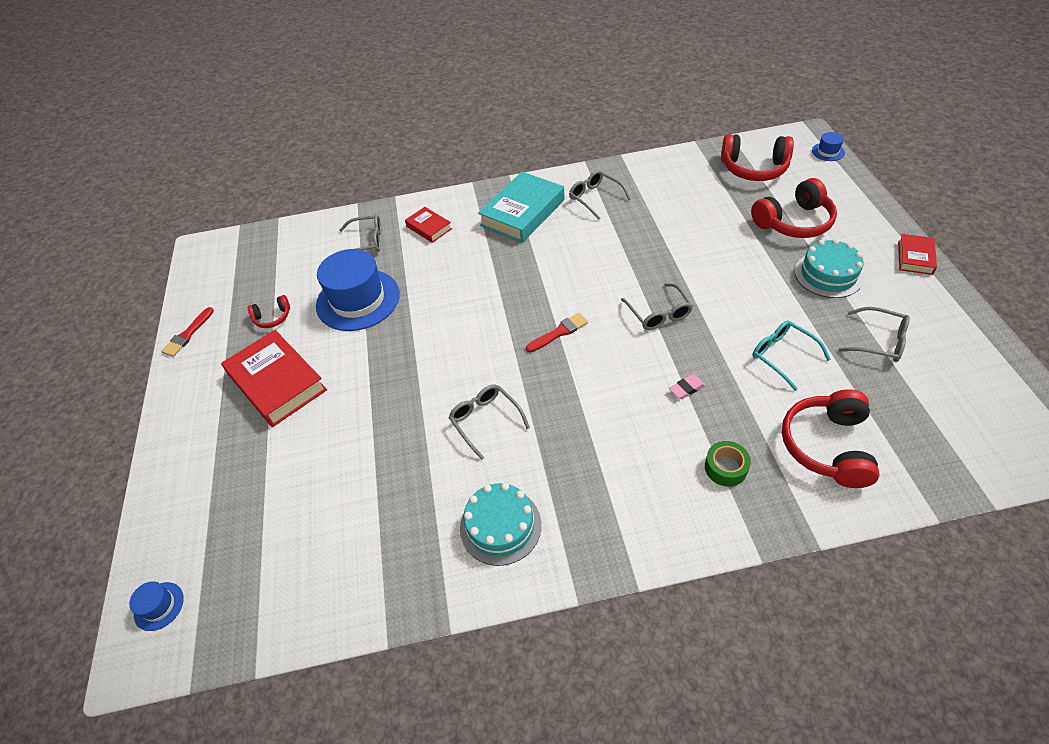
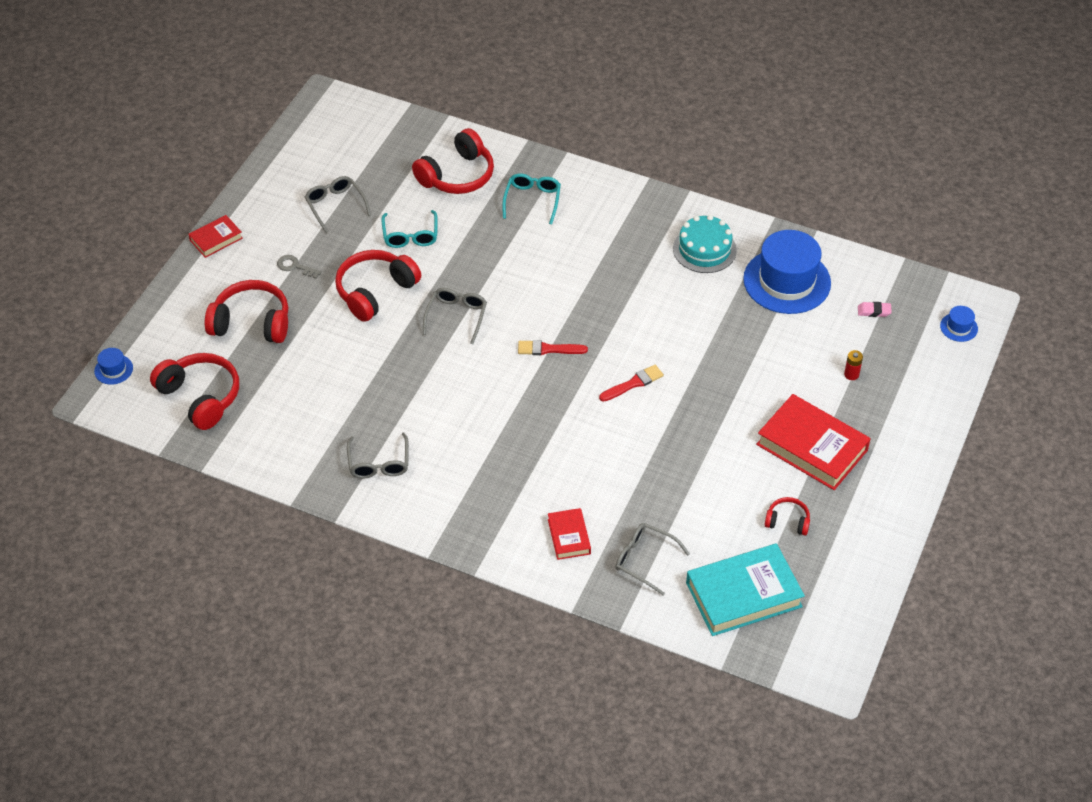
camera: 150 degrees left, 0 degrees up
(188, 334) = (879, 553): red brush -> red brush (633, 383)
(266, 472) = (851, 374): none -> red battery
(277, 382) = (812, 447): red book -> red book turned 45 degrees counterclockwise
(358, 300) = (695, 490): blue hat -> blue hat (787, 281)
(485, 420) = (663, 317): grey glasses -> none
(523, 212) = (463, 493): turquoise book -> turquoise book (743, 594)
(686, 388) = (501, 255): pink eraser -> pink eraser (874, 311)
(725, 468) = (532, 200): green tape -> turquoise glasses
(744, 294) = (375, 291): none -> red headphones
(828, 274) = (295, 266): turquoise cake -> grey key

